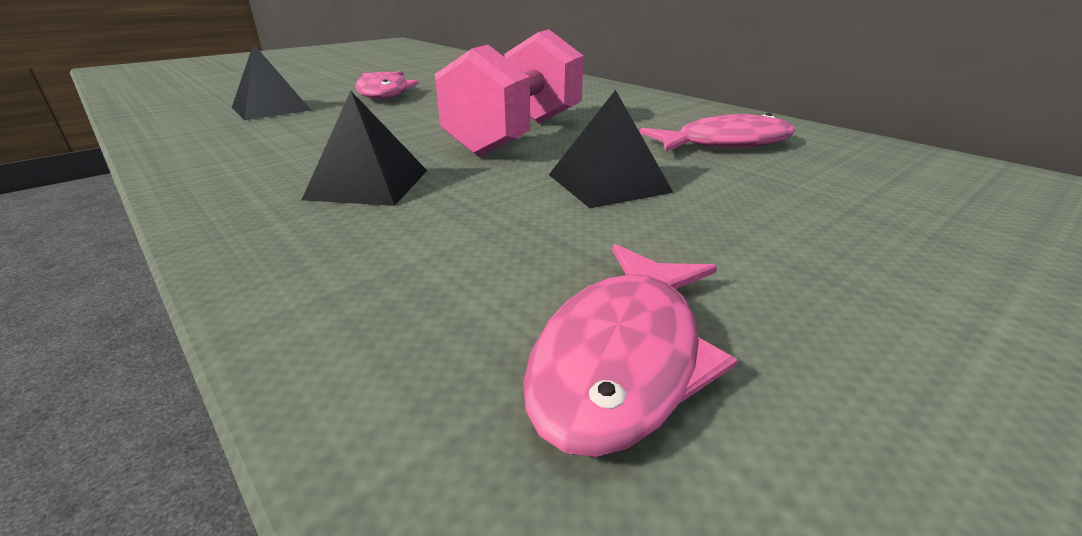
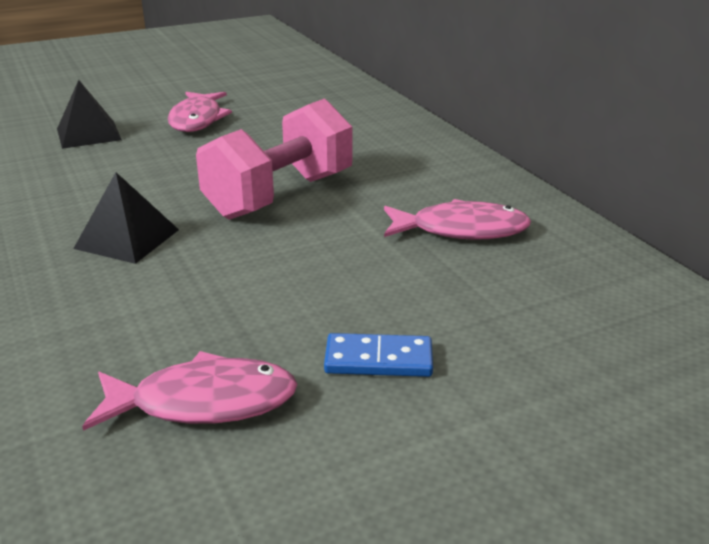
camera: 15 degrees right, 0 degrees up
(608, 183) = (312, 263): black pyramid -> none
(623, 357) = (204, 402): pink fish -> pink fish turned 135 degrees counterclockwise
(792, 264) = (378, 359): none -> blue domino

